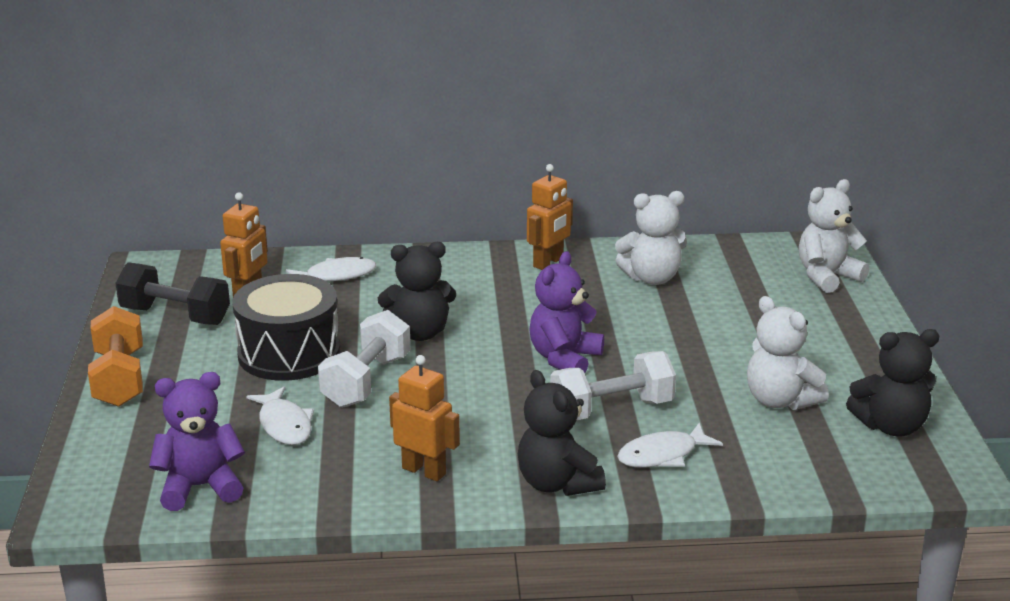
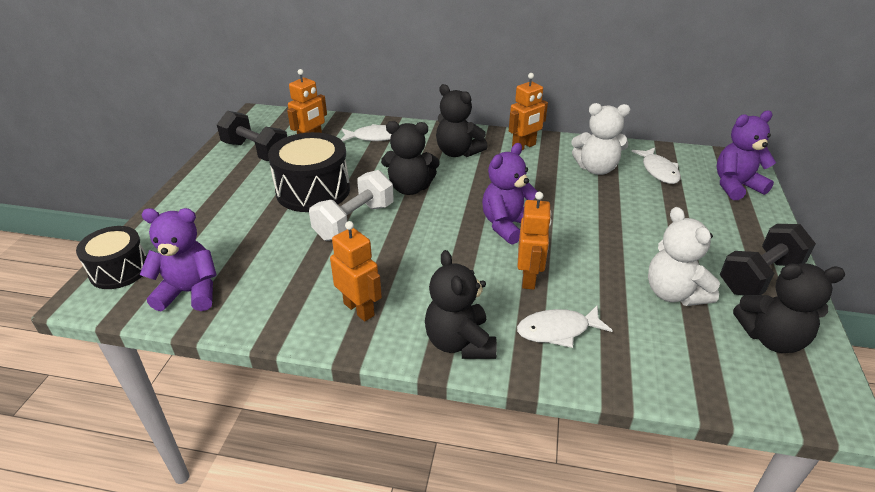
camera: 15 degrees right, 10 degrees up
(86, 479) = (119, 270): none -> black drum
(119, 379) = (192, 193): orange dumbbell -> none
(284, 425) = (278, 248): white fish -> white fish (658, 171)
(462, 281) = (458, 152): none -> black teddy bear
(611, 410) = (529, 278): white dumbbell -> orange robot
(827, 276) = (735, 186): white teddy bear -> purple teddy bear
(870, 370) = (759, 276): none -> black dumbbell

